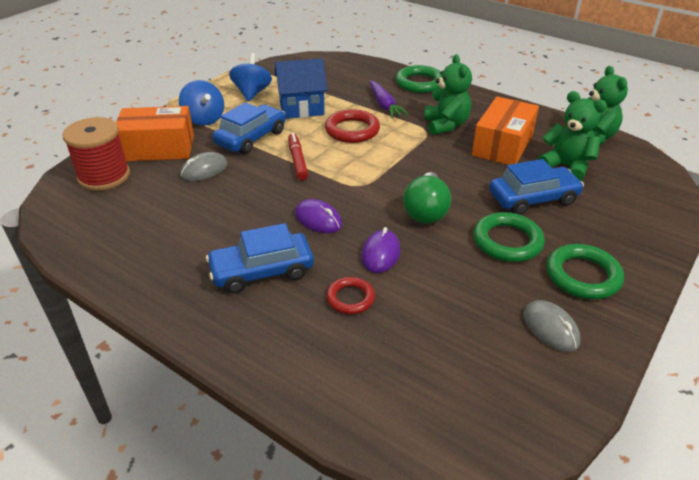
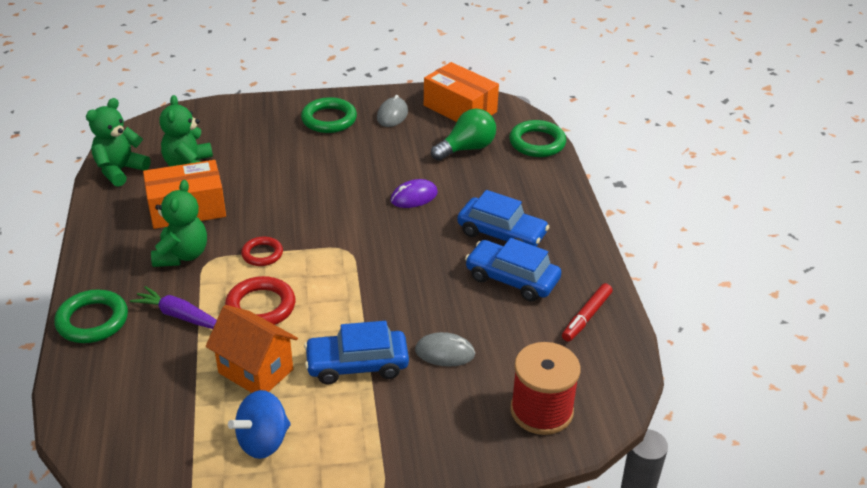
camera: 135 degrees left, 0 degrees up
(158, 148) = (457, 416): orange box -> orange box (460, 109)
(204, 119) = (366, 431): blue spinning top -> none
(297, 161) = (356, 306): red marker -> red marker (586, 317)
(302, 109) = (255, 371): blue house -> orange house
(318, 219) = (417, 244): purple mouse -> none
(350, 298) = (469, 186): red ring -> red ring (262, 254)
(384, 105) = (180, 316): purple carrot -> purple carrot turned 90 degrees counterclockwise
(426, 211) = (339, 202): green light bulb -> green light bulb (466, 148)
(446, 125) = (182, 255): green teddy bear -> green teddy bear turned 150 degrees clockwise
(507, 241) = (329, 156): green ring -> green ring (537, 143)
(533, 199) = (260, 164): blue car -> blue car (512, 279)

